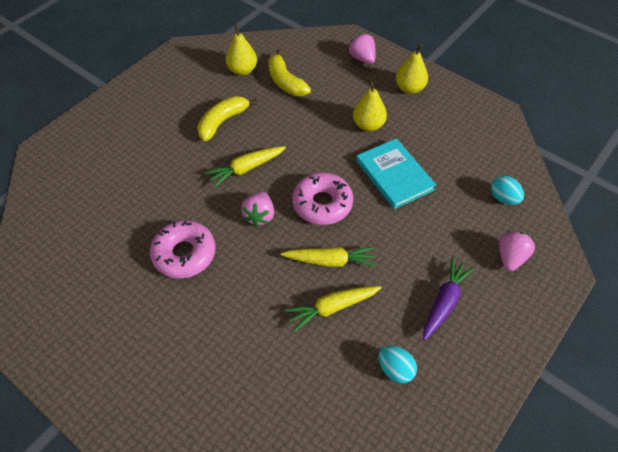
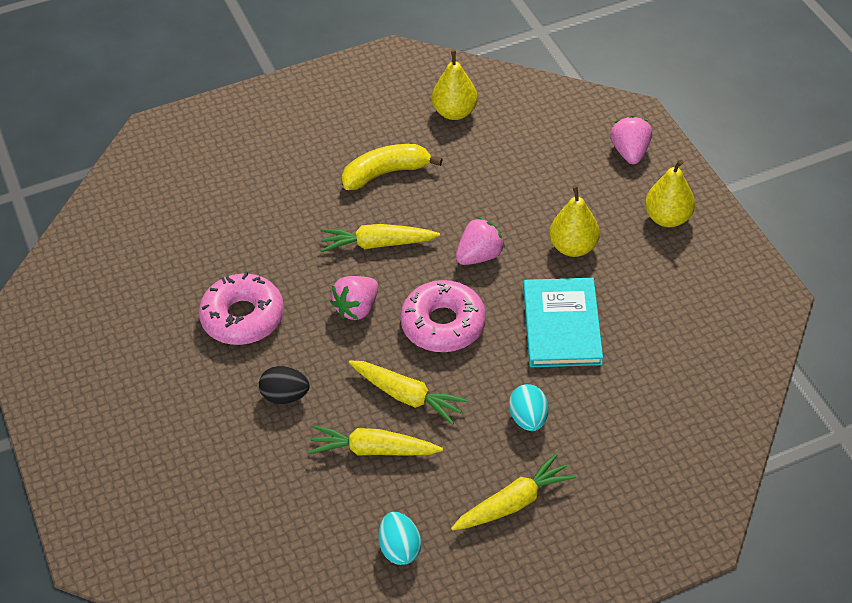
camera: 30 degrees right, 5 degrees down
(249, 297) = (285, 396): none -> black egg
(285, 82) = (501, 148): yellow banana -> none
(444, 302) = (513, 502): purple carrot -> yellow carrot
(503, 198) = (689, 413): turquoise egg -> turquoise egg (528, 419)
(510, 257) = (640, 488): pink strawberry -> pink strawberry (479, 256)

